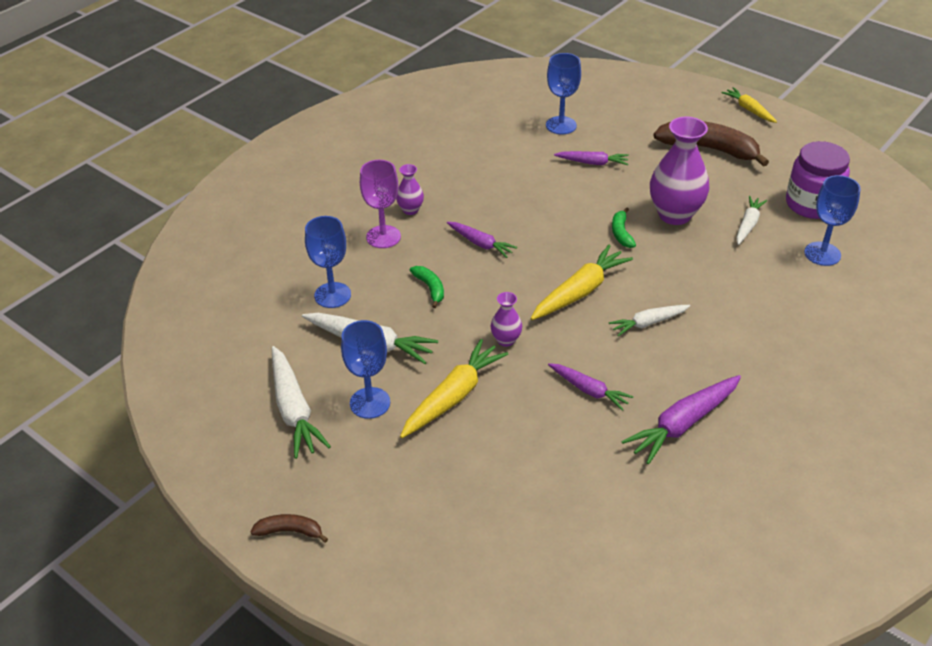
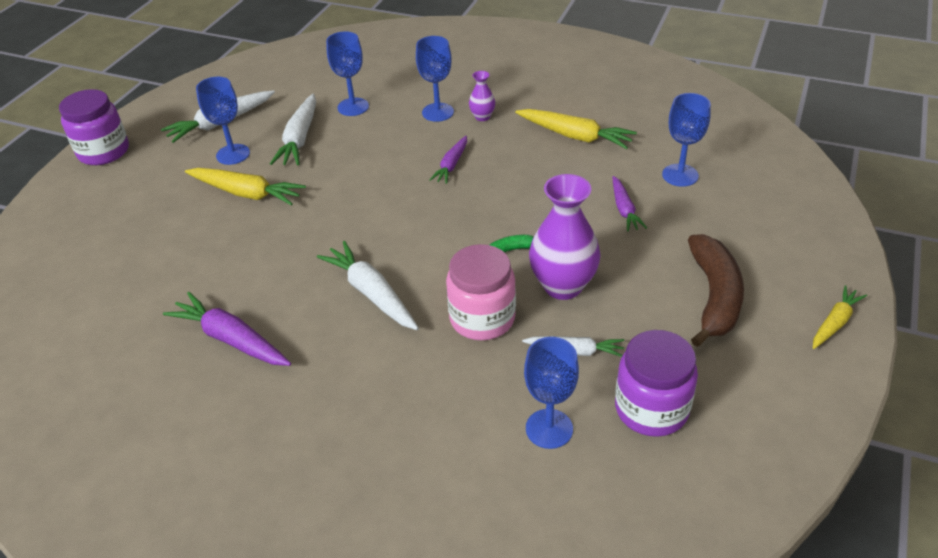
camera: 75 degrees right, 0 degrees up
(290, 531) = (104, 152): brown banana -> purple jar
(383, 237) = (437, 112): purple goblet -> blue goblet
(430, 288) = (378, 152): green banana -> none
(506, 340) = (322, 207): purple vase -> none
(580, 291) = (404, 239): yellow carrot -> yellow carrot (575, 136)
(589, 390) = (267, 269): purple carrot -> none
(648, 323) = (371, 293): white carrot -> white carrot, size x1.62
(700, 264) = (482, 318): none -> pink jar

